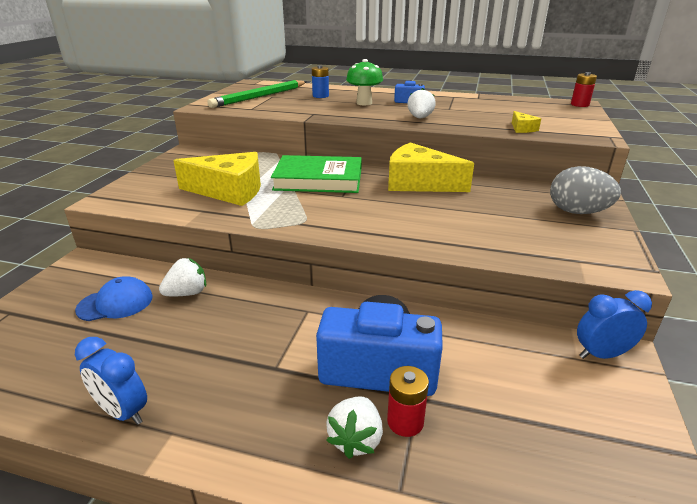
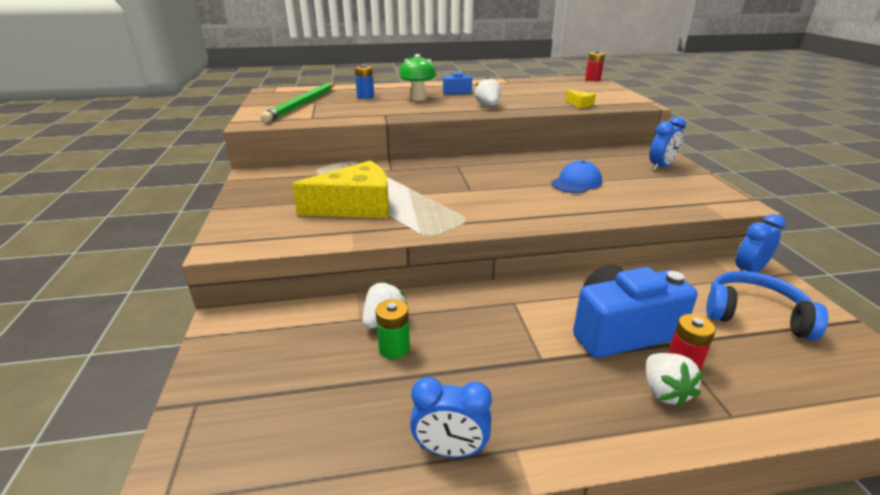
camera: 25 degrees left, 0 degrees up
(115, 303) = (317, 352): blue cap -> blue cap (576, 182)
(170, 318) = (394, 348): none -> green battery
(318, 179) = (430, 179): green book -> none
(419, 183) = (520, 166): yellow cheese -> none
(552, 402) = (754, 315): none -> blue headphones
(577, 212) = (661, 167): grey egg -> blue clock

